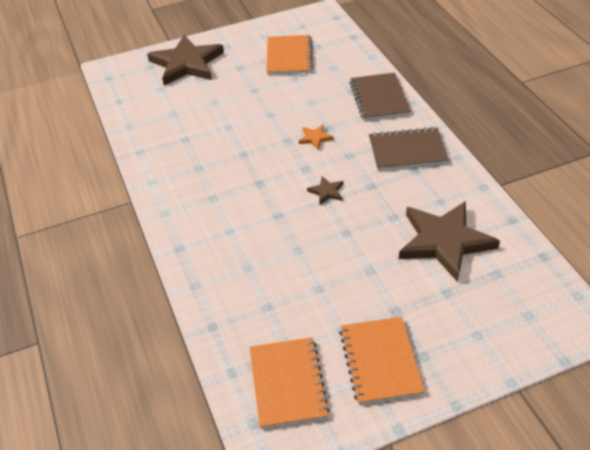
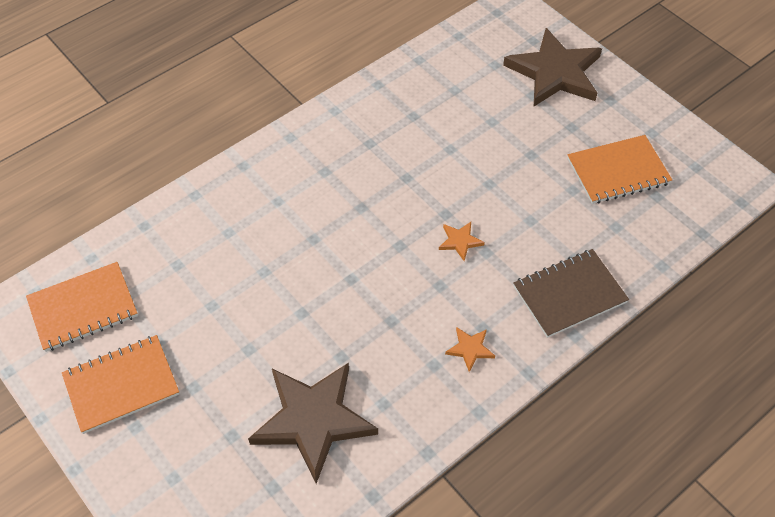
camera: 70 degrees right, 10 degrees up
(326, 191) = (366, 276): brown star -> none
(407, 151) = (470, 349): brown notebook -> orange star

